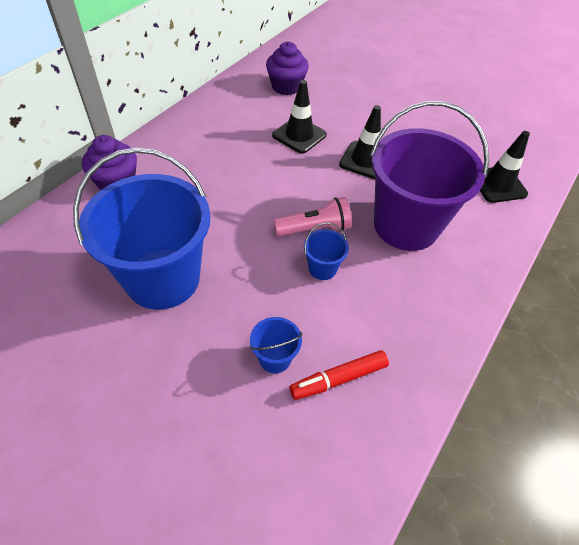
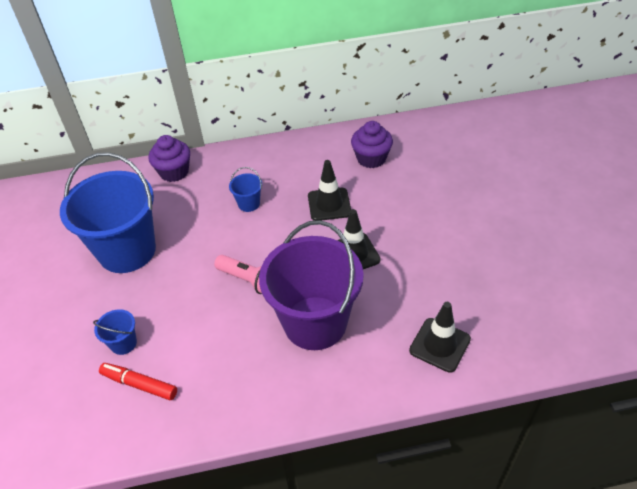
camera: 50 degrees right, 5 degrees down
(322, 268) = (219, 310): blue bucket -> blue bucket (249, 204)

